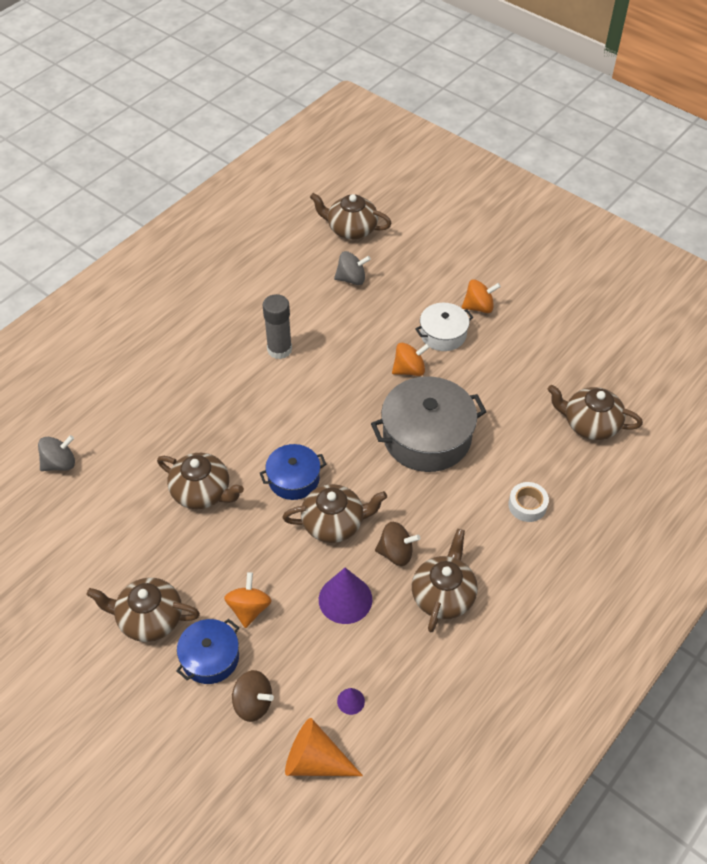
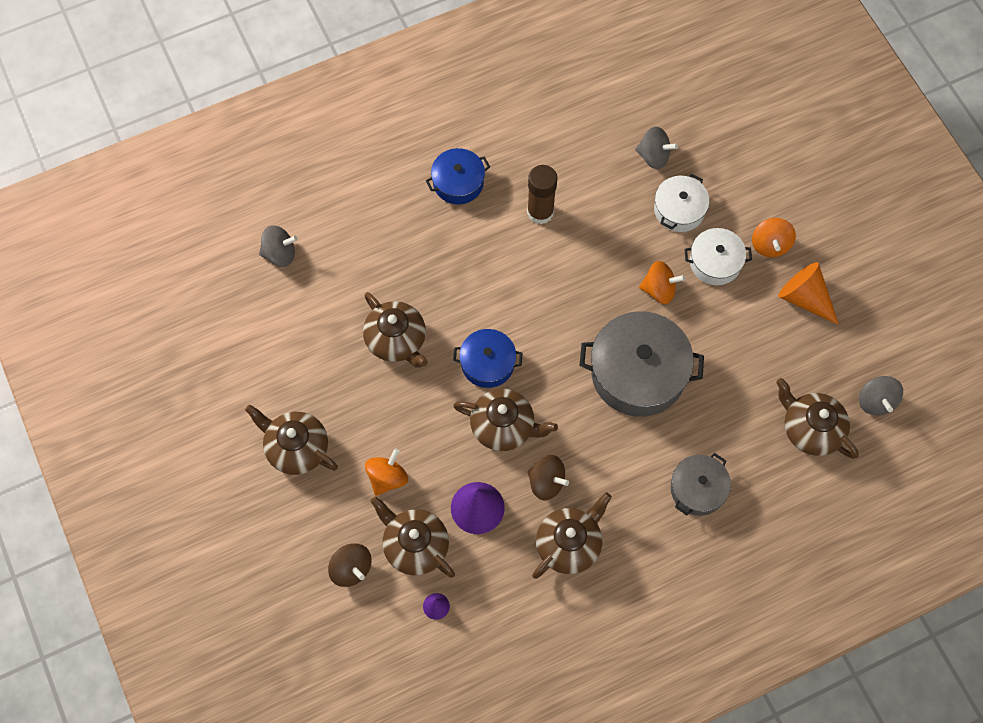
camera: 25 degrees right, 15 degrees up
(210, 657) = (333, 509): blue pot -> blue pot (458, 182)
(279, 349) = (540, 212): grey glue stick -> brown glue stick
(315, 761) = (381, 645): orange cone -> orange cone (804, 298)
(351, 229) = (684, 92): brown teapot -> brown teapot (415, 545)
(393, 308) = (679, 210): none -> white pot
(479, 307) = (770, 245): orange spinning top -> orange spinning top turned 75 degrees clockwise
(527, 505) = (698, 489): white tape -> grey pot
(627, 384) = (876, 401): none -> grey spinning top

